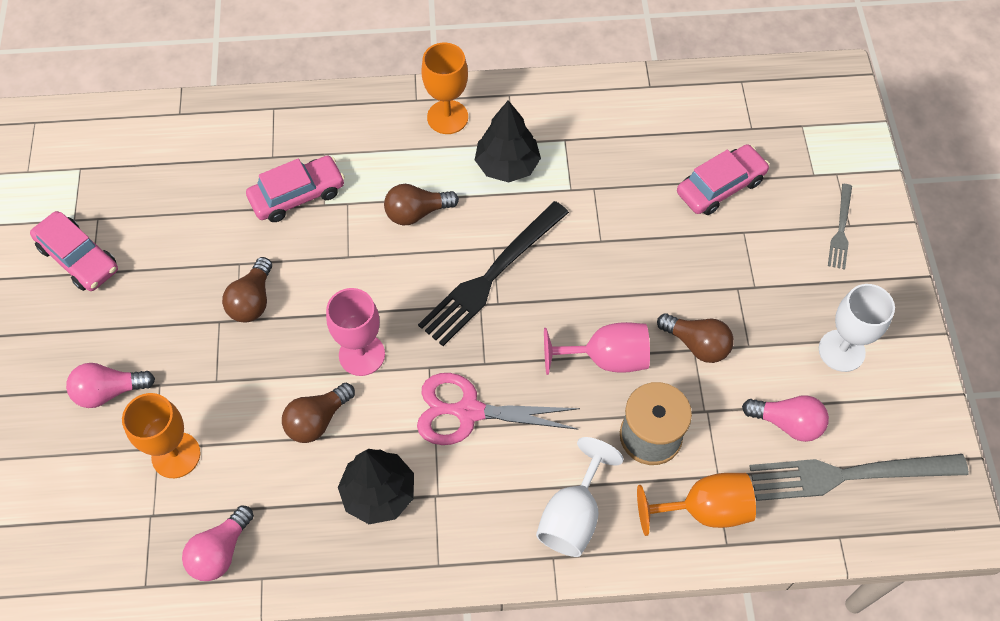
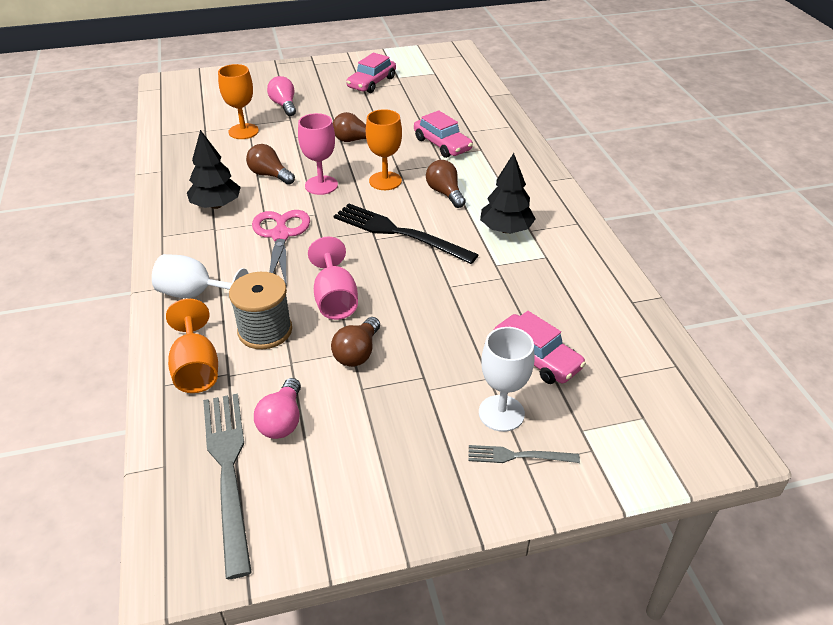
camera: 80 degrees right, 20 degrees down
(220, 551) = (180, 155): pink light bulb -> none
(447, 117) = (539, 196): orange goblet -> orange goblet (385, 181)
(841, 350) = (368, 461): white goblet -> white goblet (501, 413)

